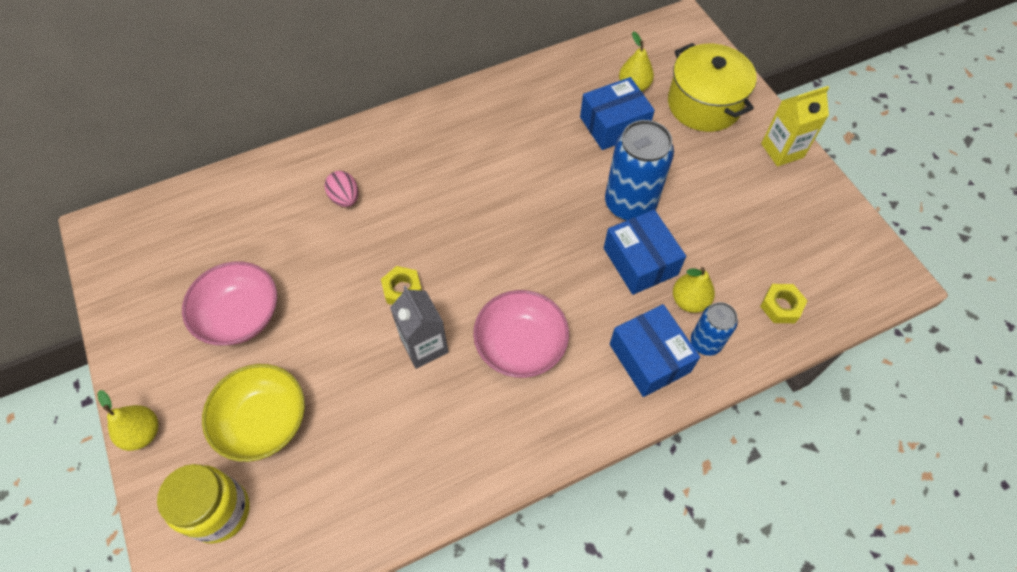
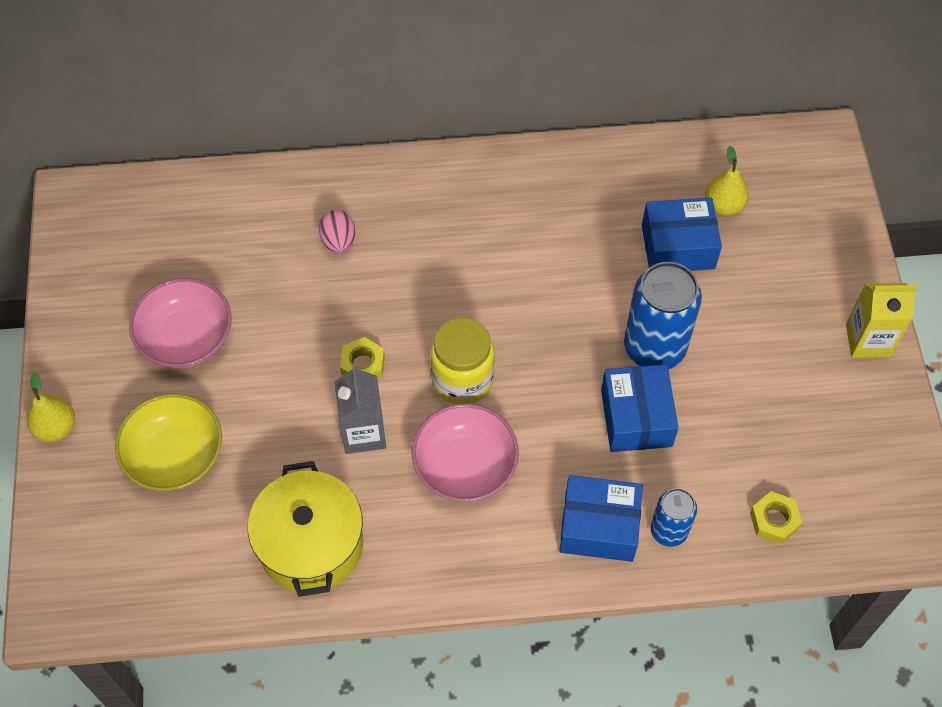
camera: 20 degrees right, 0 degrees up
(220, 511) = (106, 529): yellow jar -> yellow jar (462, 380)
(649, 358) = (599, 526): blue box -> blue box turned 75 degrees counterclockwise
(689, 301) = (672, 479): yellow pear -> none
(704, 104) = (799, 254): yellow pot -> yellow pot (311, 544)

